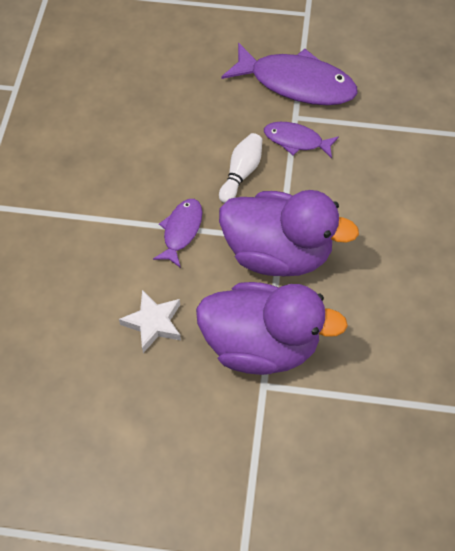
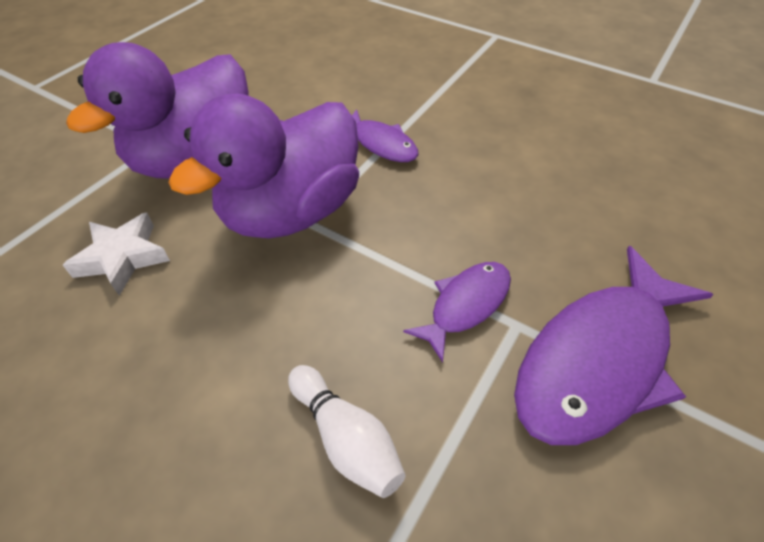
camera: 115 degrees right, 10 degrees down
(153, 323) = (287, 98): white star -> white star (123, 257)
(241, 173) = (436, 220): white bowling pin -> white bowling pin (346, 438)

